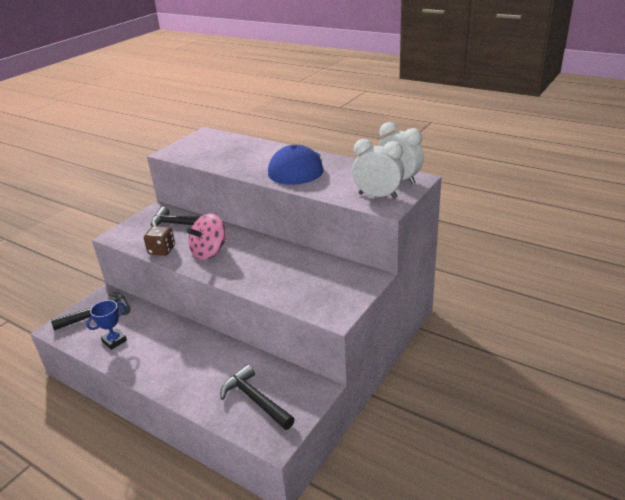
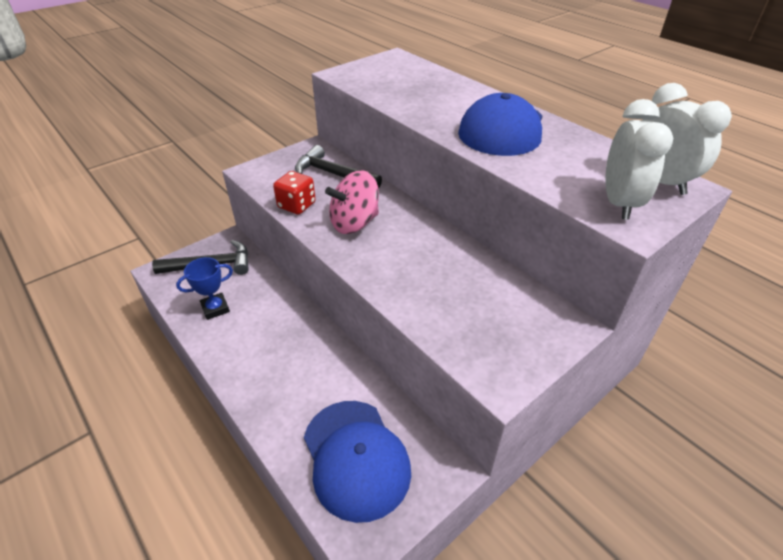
camera: 15 degrees right, 10 degrees up
(162, 250) = (296, 205): brown dice -> red dice
(255, 400) = (356, 458): black hammer -> blue cap
(378, 196) = (619, 203): white clock -> white clock turned 60 degrees clockwise

